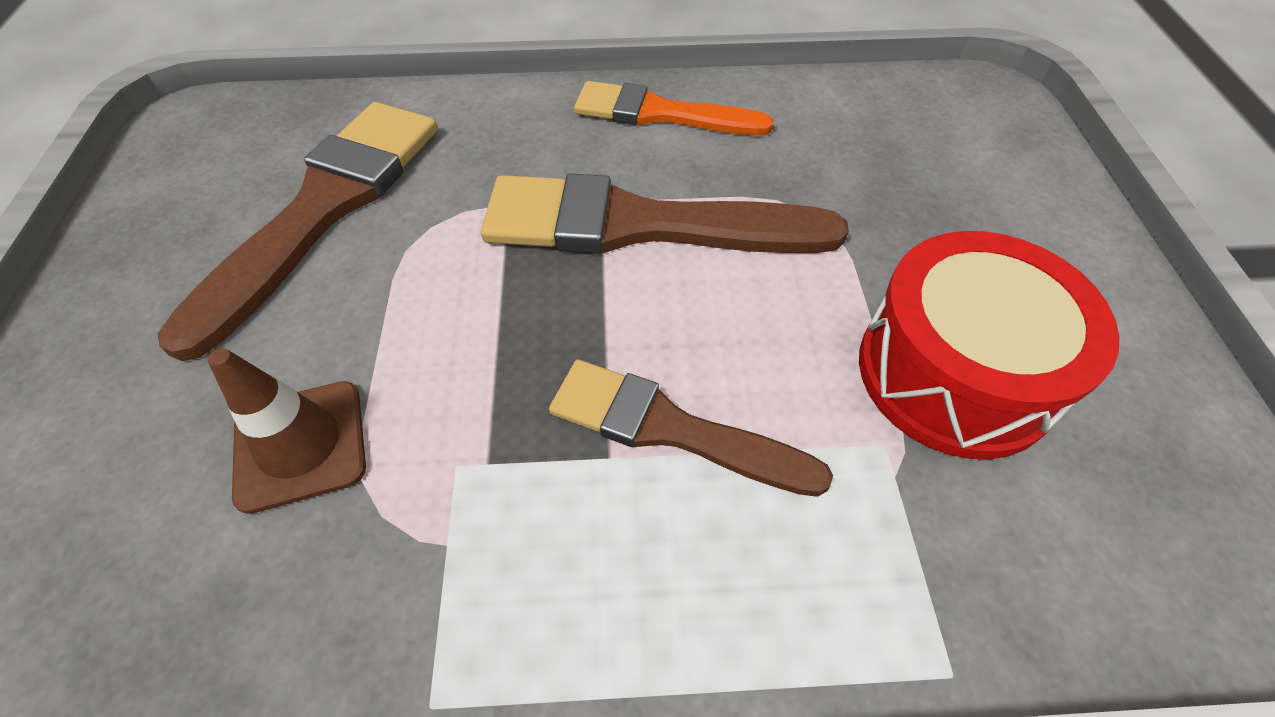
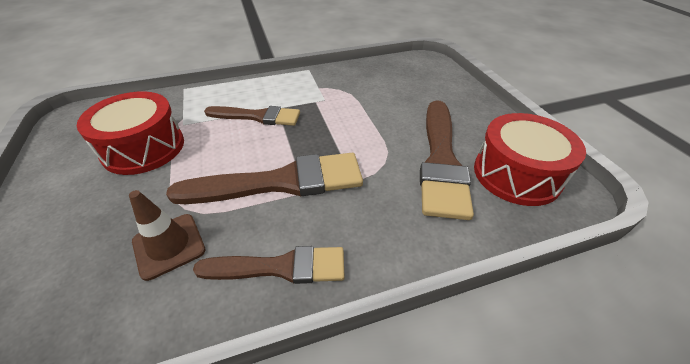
camera: 165 degrees right, 10 degrees down
(227, 161) = (516, 174): none -> red drum
(300, 445) = (374, 96): brown traffic cone -> brown traffic cone (169, 245)
(661, 113) = (280, 267): orange brush -> brown brush

